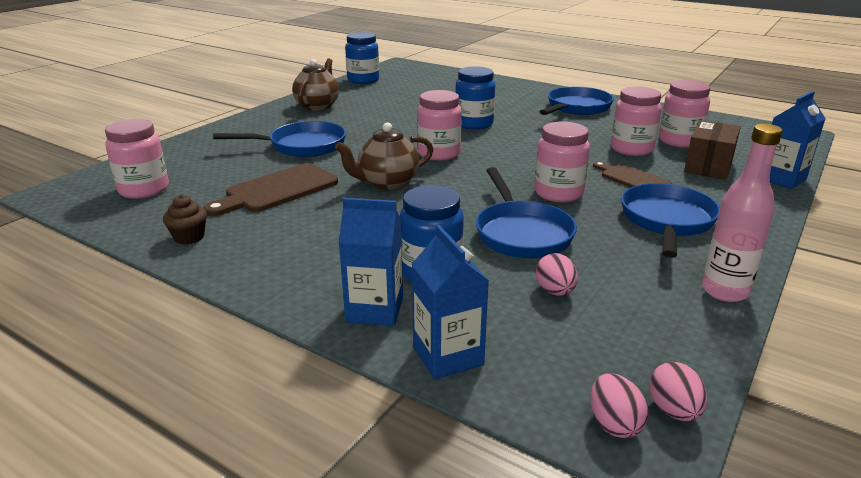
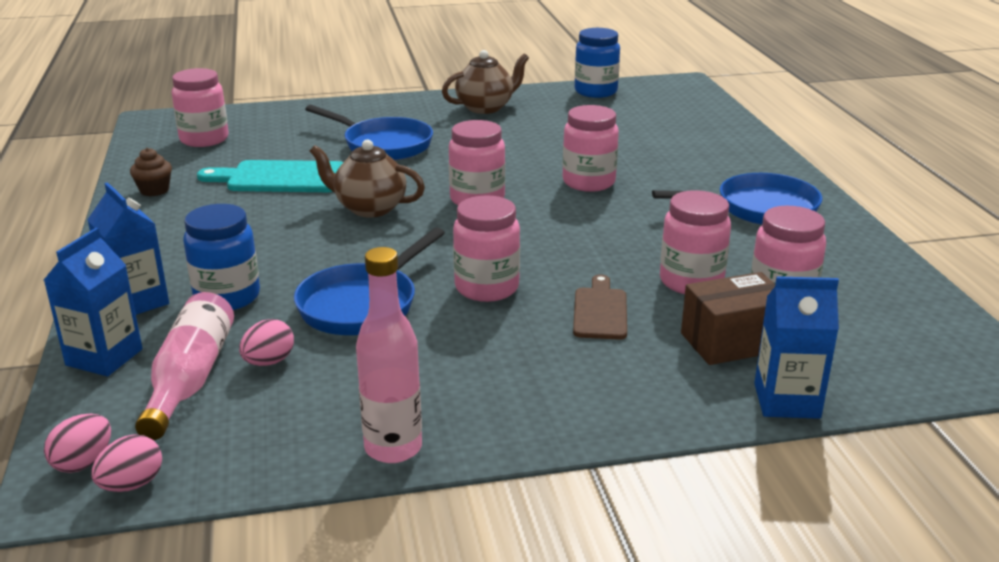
camera: 45 degrees right, 0 degrees up
(277, 190) = (280, 178): brown cutting board -> turquoise cutting board
(474, 124) = (588, 182): blue jar -> pink jar
(538, 330) = (190, 379): none -> pink bottle
(667, 221) = (517, 366): blue pan -> none

